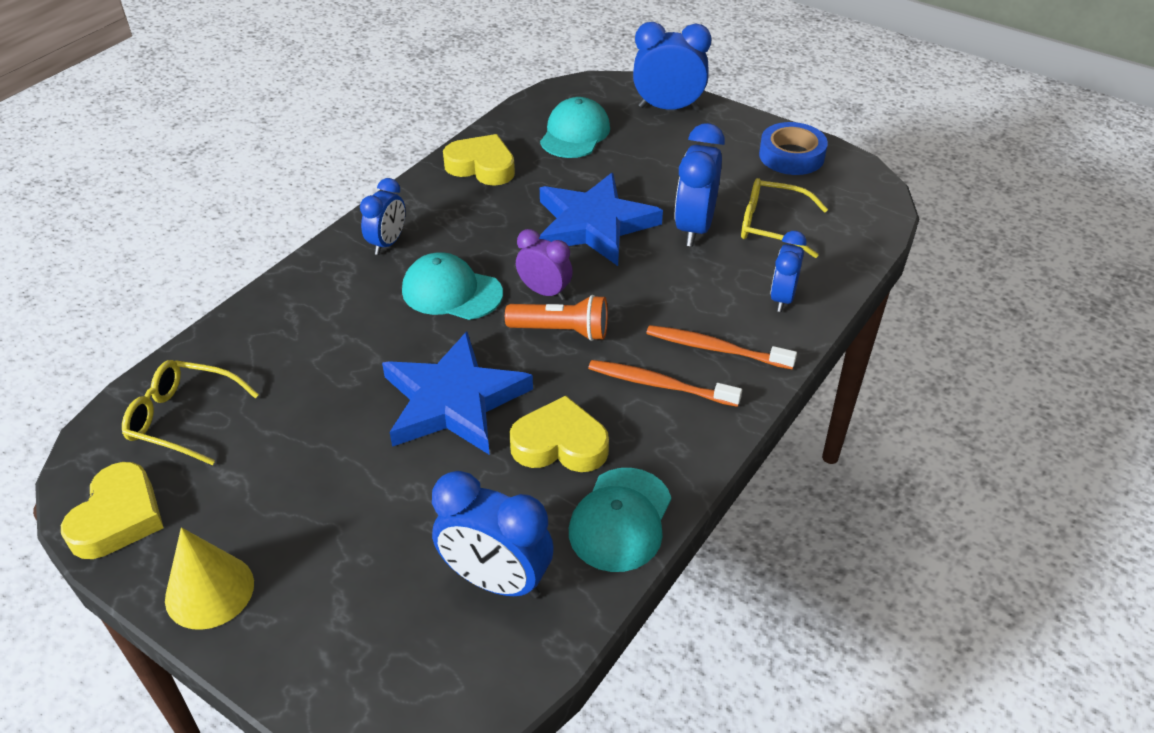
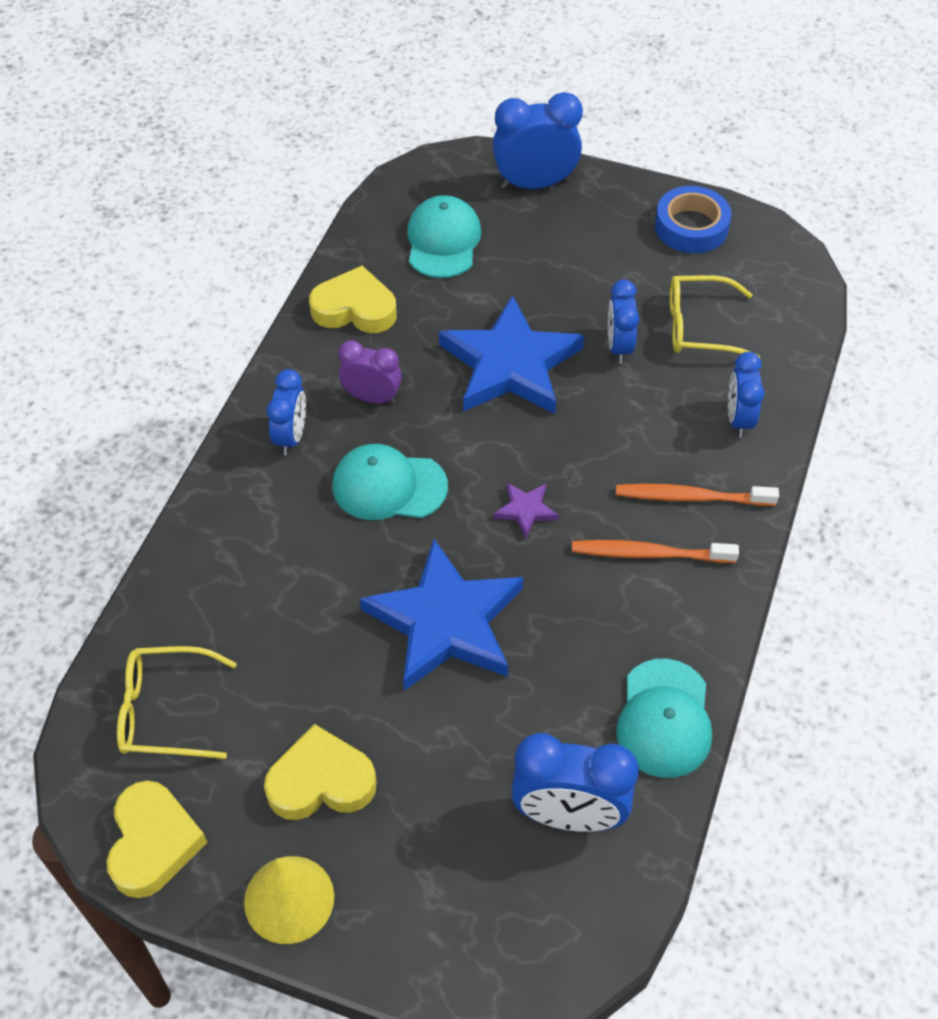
camera: 15 degrees left, 10 degrees up
(544, 292) = (489, 464): purple clock -> purple clock (372, 397)
(560, 444) = (574, 647): yellow heart -> yellow heart (321, 781)
(561, 331) = (525, 510): orange flashlight -> purple star
(694, 228) = (619, 346): blue clock -> blue clock, size x0.63

